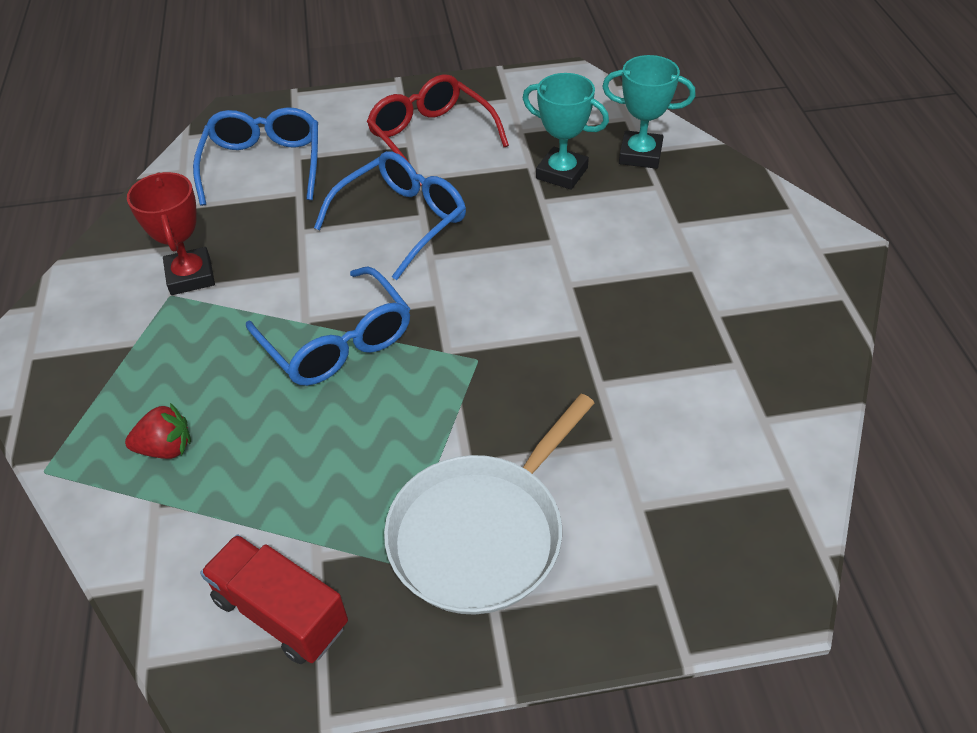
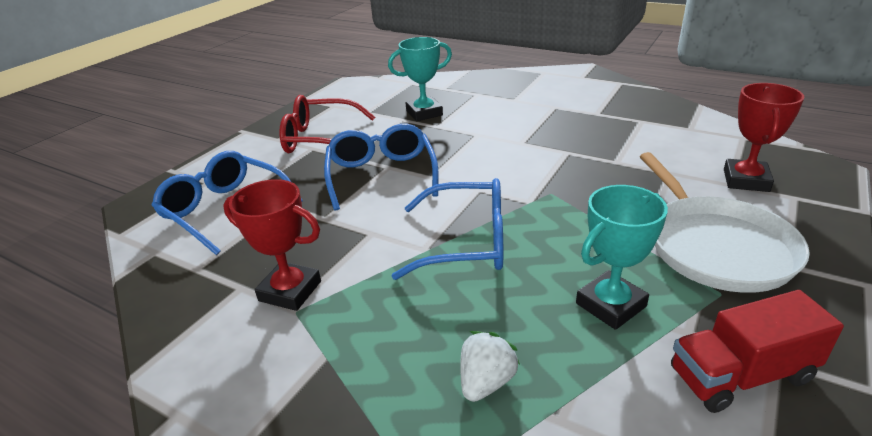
camera: 50 degrees left, 15 degrees down
(166, 448) = (486, 382): red strawberry -> white strawberry
(640, 155) = (445, 89): turquoise trophy -> turquoise trophy (610, 305)
(662, 519) = (746, 180): none -> red trophy

